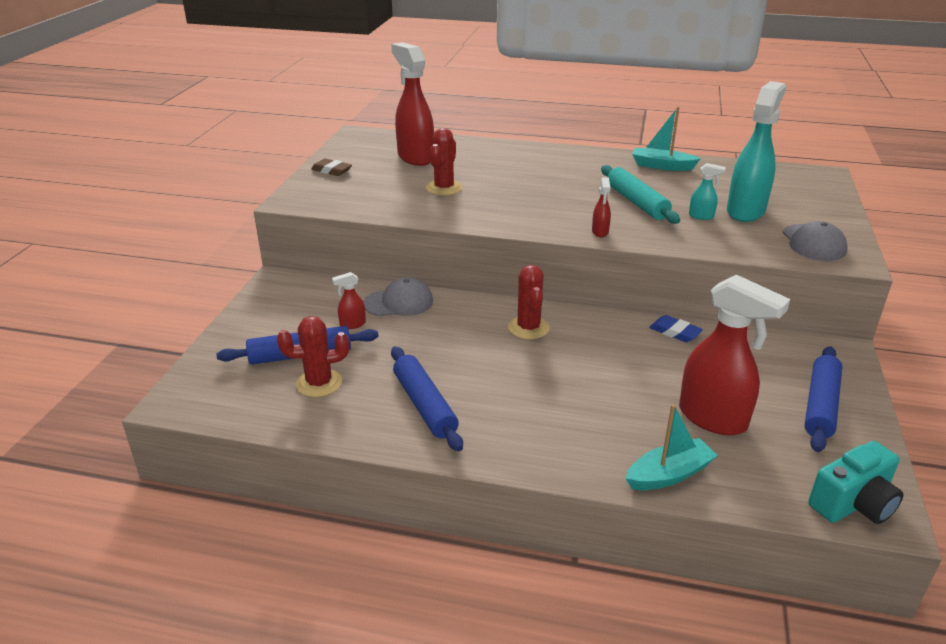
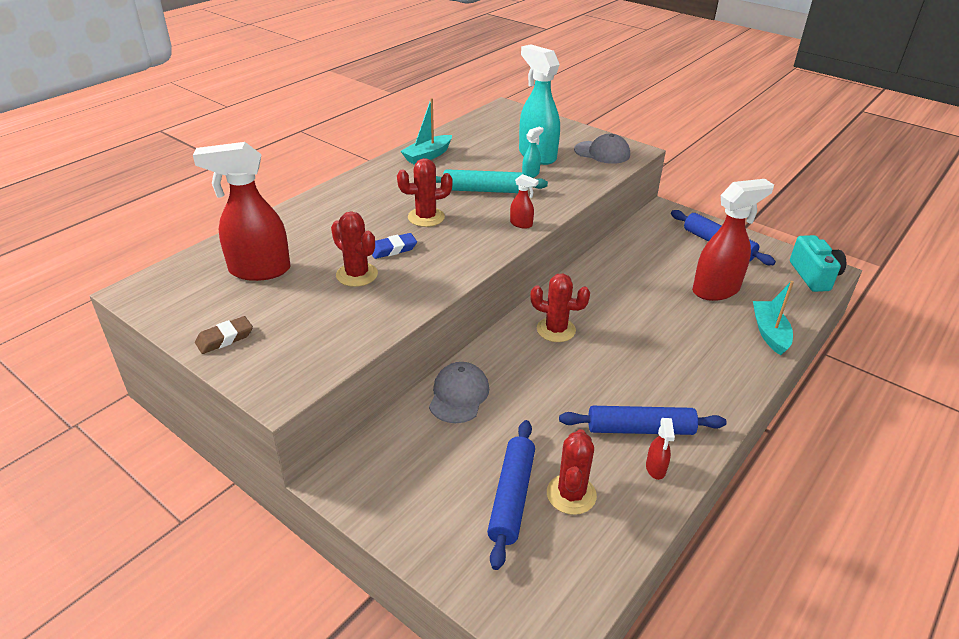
camera: 65 degrees left, 5 degrees up
(352, 324) = (478, 441): red spray bottle -> red spray bottle (655, 469)
(556, 191) = (426, 217): none -> red cactus
(675, 332) = (605, 263): blue eraser -> blue eraser (393, 249)

